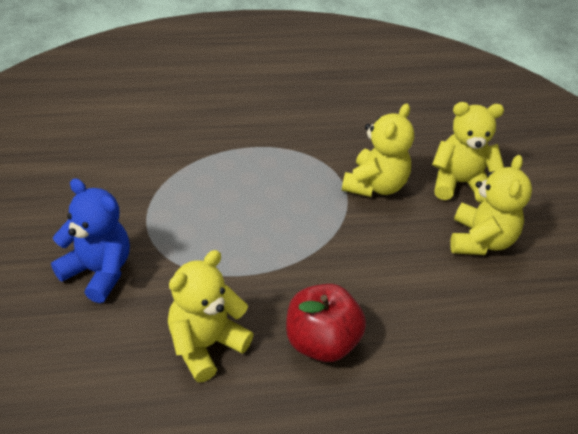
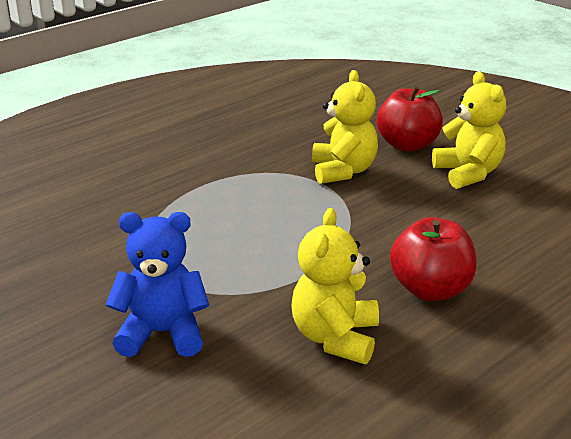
camera: 30 degrees left, 15 degrees down
(459, 183) = (407, 145): yellow teddy bear -> red apple

